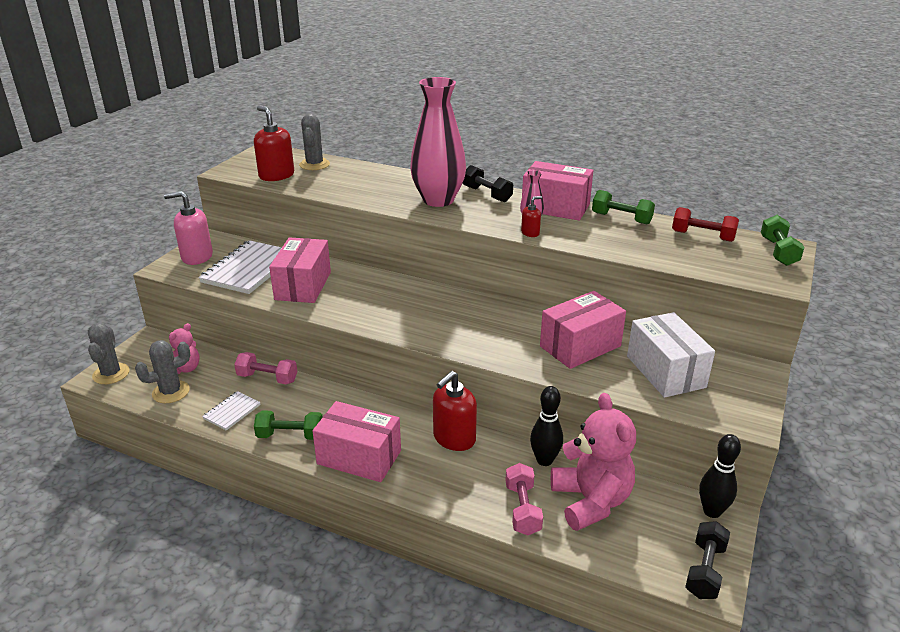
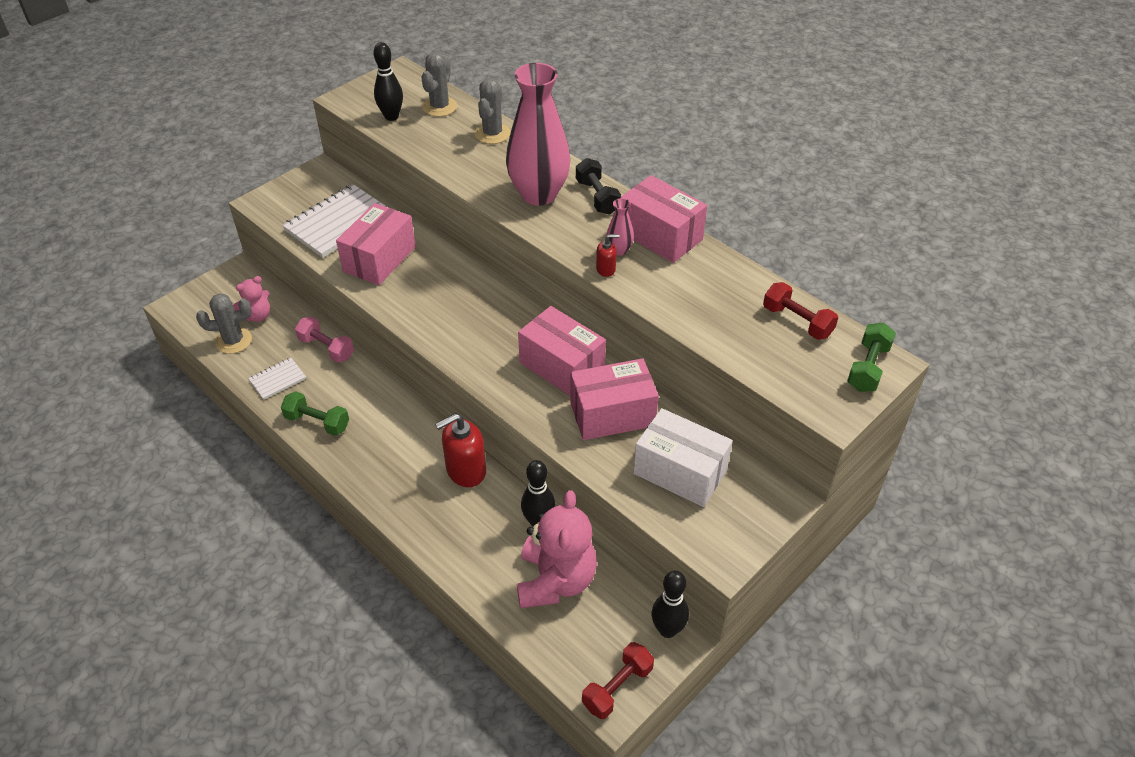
camera: 20 degrees right, 15 degrees up
(111, 374) = (190, 304): grey cactus -> grey cactus (492, 134)
(197, 257) = (296, 193): pink soap dispenser -> none
(276, 175) = (391, 116): red soap dispenser -> black bowling pin
(359, 457) = (367, 465): pink box -> pink box (562, 366)
(522, 509) = (486, 568): pink dumbbell -> none
(621, 218) = (723, 271): green dumbbell -> none
(665, 371) = (680, 472): white box -> white box turned 60 degrees counterclockwise
(705, 570) = (617, 687): black dumbbell -> red dumbbell

